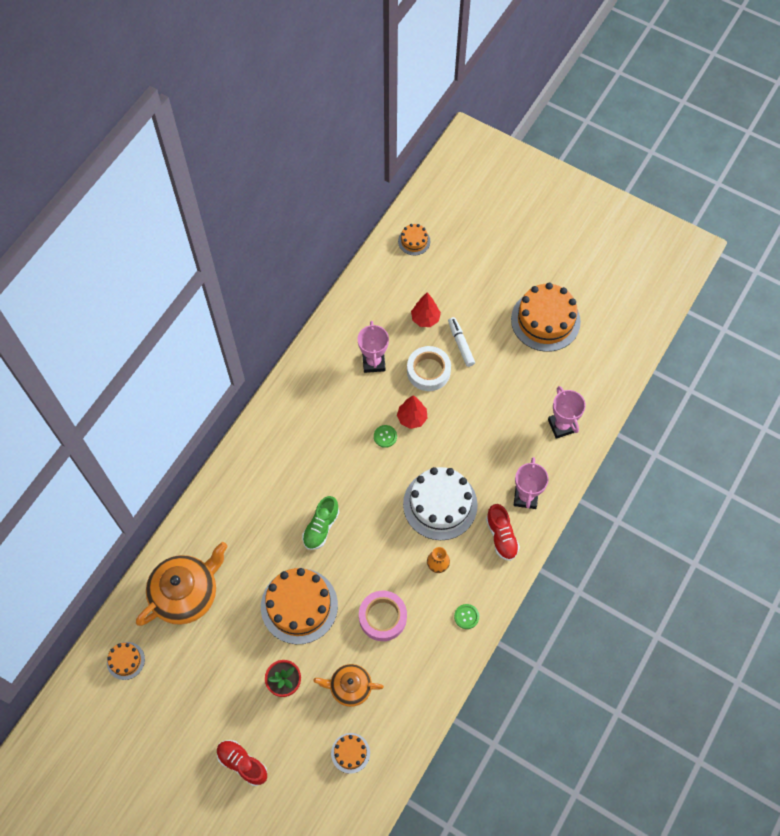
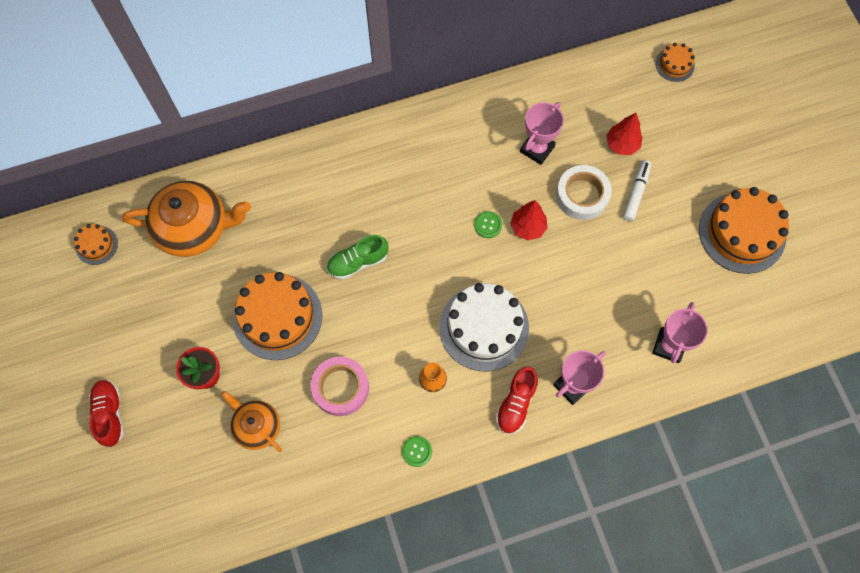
camera: 40 degrees right, 5 degrees up
(350, 753) = (206, 485): orange cake -> none

